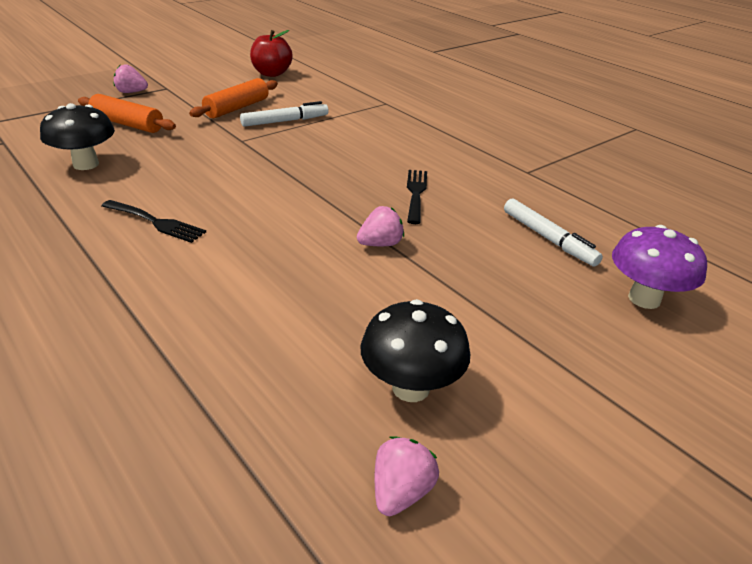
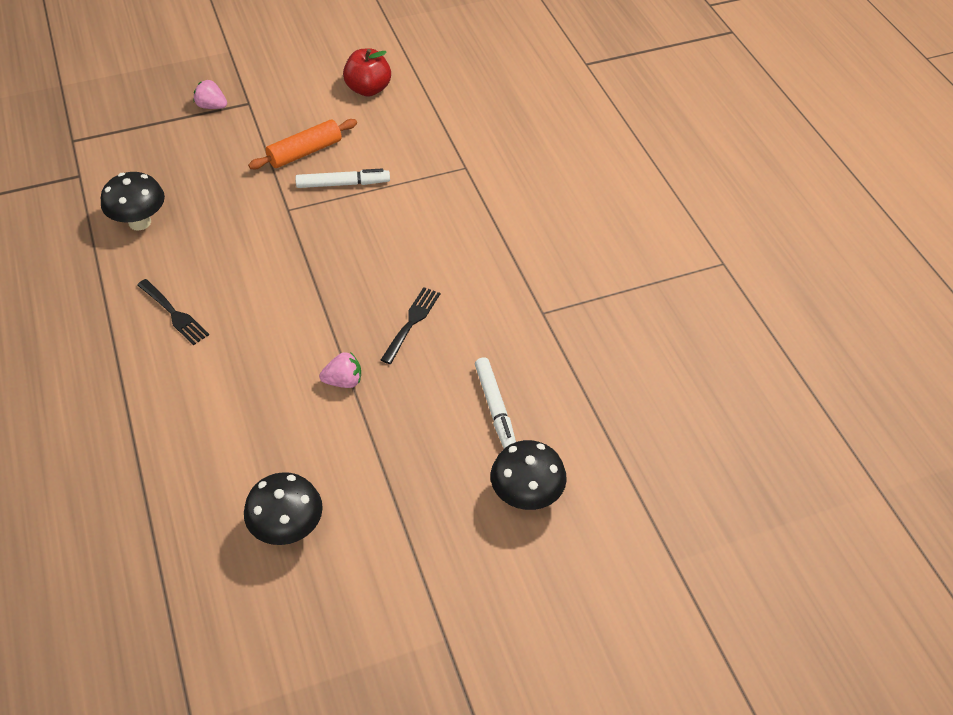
camera: 20 degrees right, 15 degrees up
(127, 124) = (192, 164): orange rolling pin -> none
(401, 492) = (239, 602): pink strawberry -> none
(644, 299) = (526, 496): purple mushroom -> black mushroom

